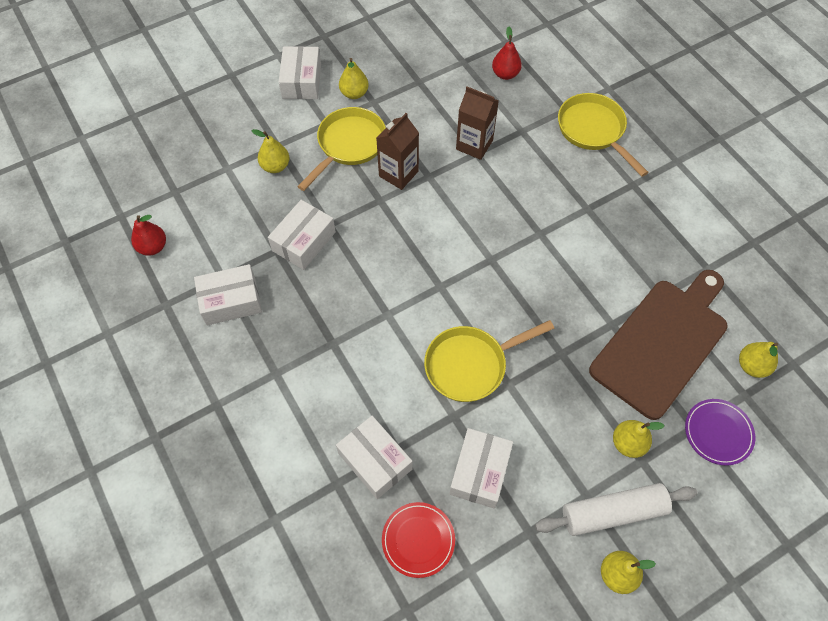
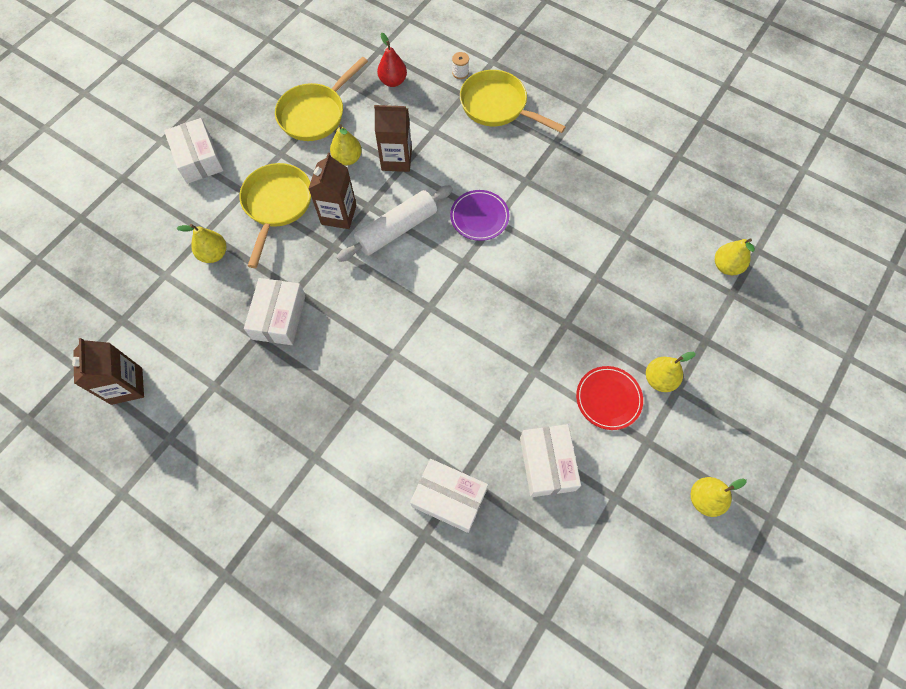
camera: 25 degrees left, 5 degrees up
(153, 247) = (126, 386): red pear -> brown carton
(231, 301) = (235, 406): white box -> none
(354, 93) = (257, 152): yellow pear -> yellow pear (347, 158)
(418, 540) = (523, 552): red plate -> red plate (608, 398)
(470, 365) = (492, 369): yellow pan -> yellow pan (315, 114)
(572, 88) = (460, 73): none -> white spool
(613, 512) = (675, 446): white rolling pin -> white rolling pin (397, 229)
(662, 343) = (646, 277): brown cutting board -> none
(718, 433) = (726, 336): purple plate -> purple plate (479, 217)

